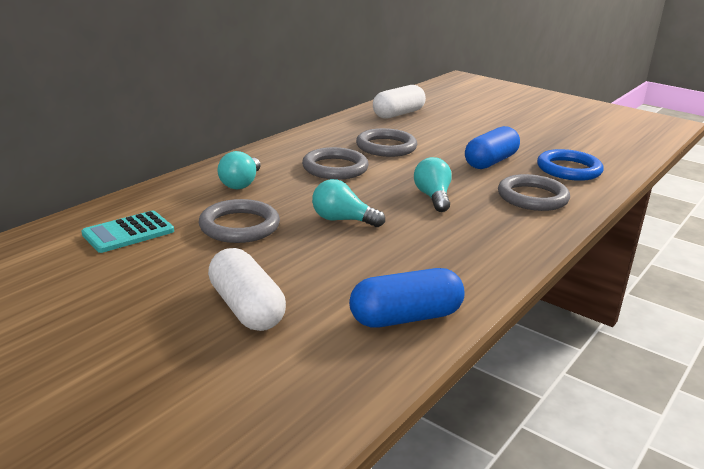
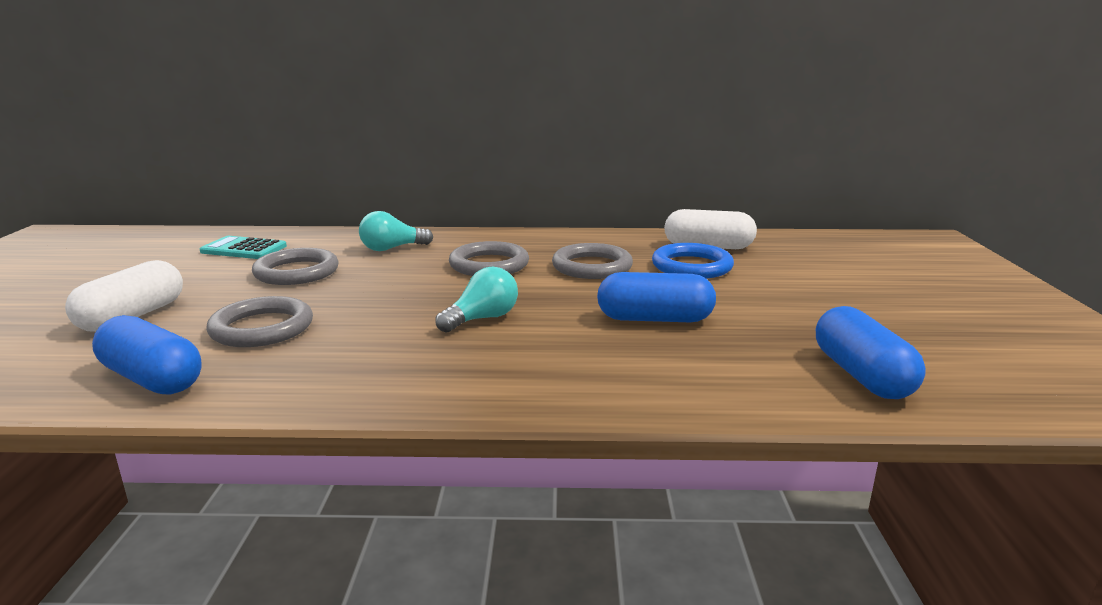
camera: 55 degrees right, 5 degrees down
(342, 220) = (360, 299): turquoise light bulb -> none
(532, 197) = (576, 367): grey ring -> grey ring (262, 328)
(568, 169) = (731, 368): blue ring -> blue ring (692, 266)
(601, 152) = (861, 375): none -> blue capsule

